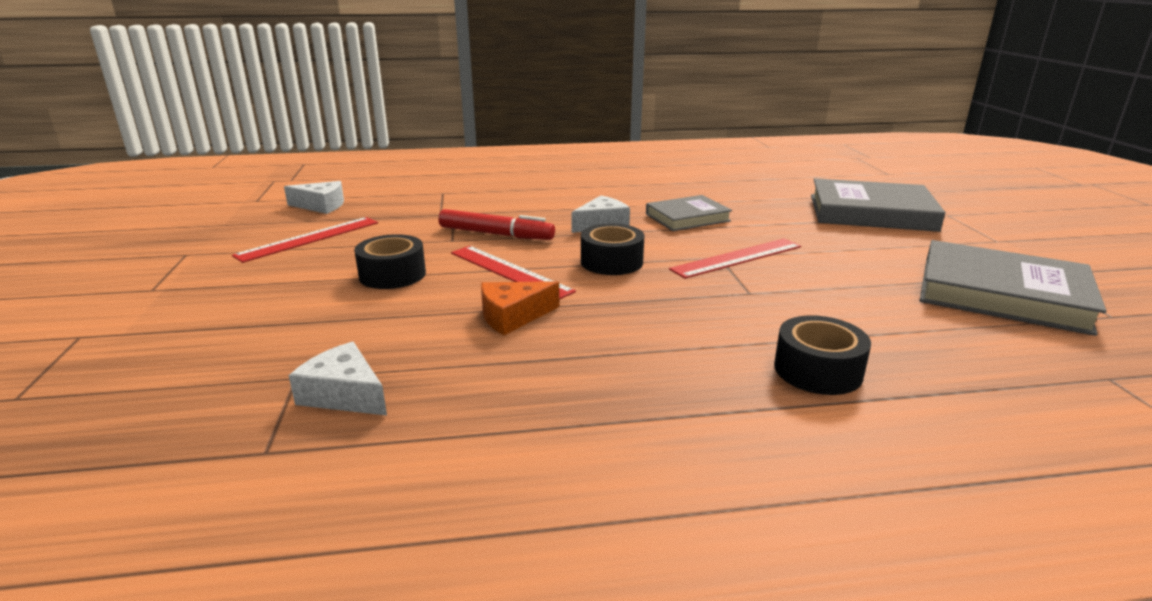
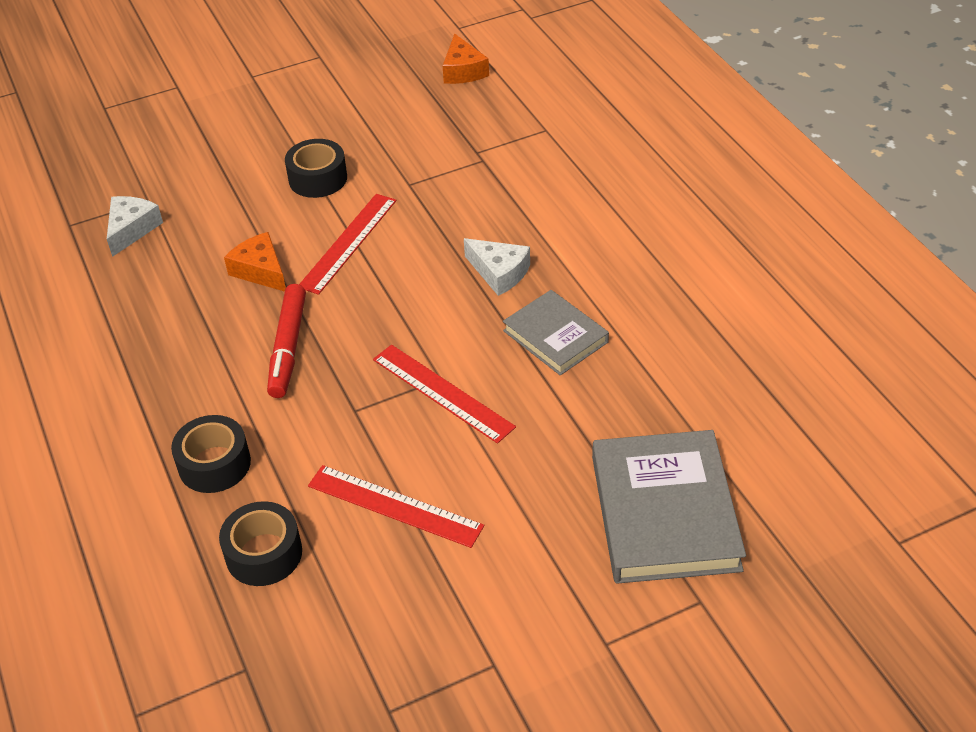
camera: 75 degrees right, 20 degrees up
(309, 239) = (377, 101): red ruler -> red ruler (394, 506)
(321, 206) = (463, 70): white cheese -> orange cheese
(496, 234) = (436, 207): red marker -> red marker (288, 347)
(611, 262) = (395, 302): black tape -> black tape (264, 553)
(1001, 294) = (418, 618): grey book -> none

